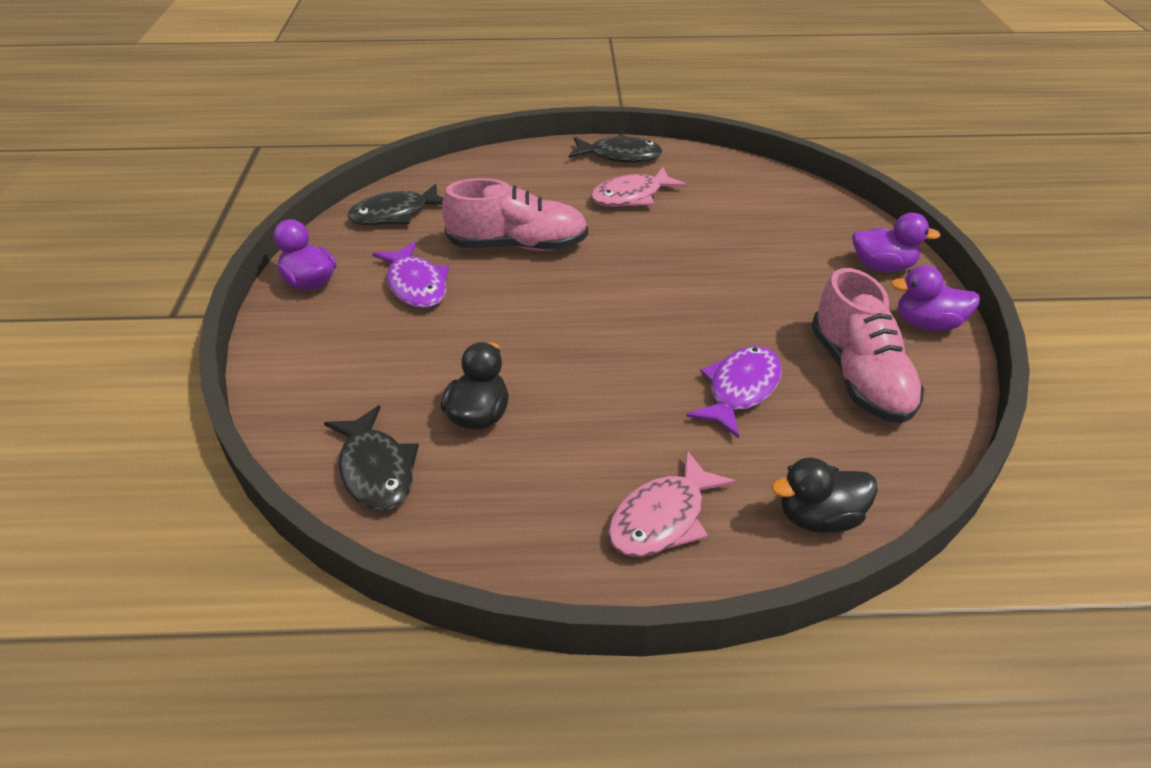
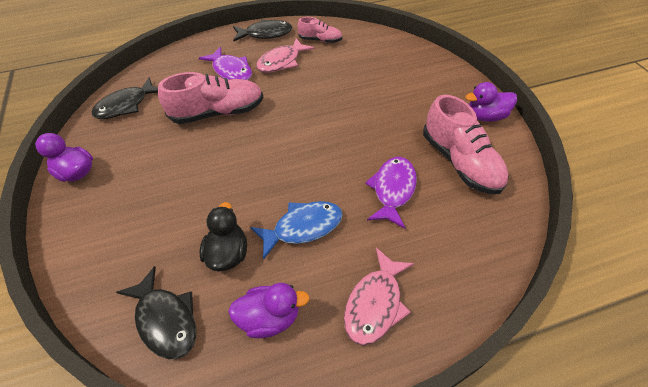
camera: 15 degrees left, 10 degrees up
(416, 285) = (155, 158): purple fish -> purple fish (231, 71)
(592, 408) = (303, 227): none -> blue fish
(700, 177) = (320, 40): none -> pink shoe
(819, 518) = (471, 274): black duck -> none
(882, 266) = (447, 82): purple duck -> purple duck (269, 318)

